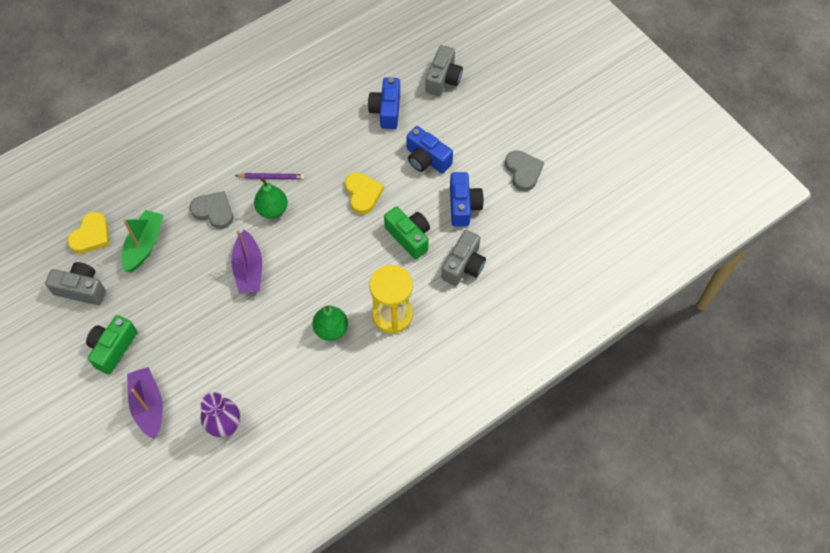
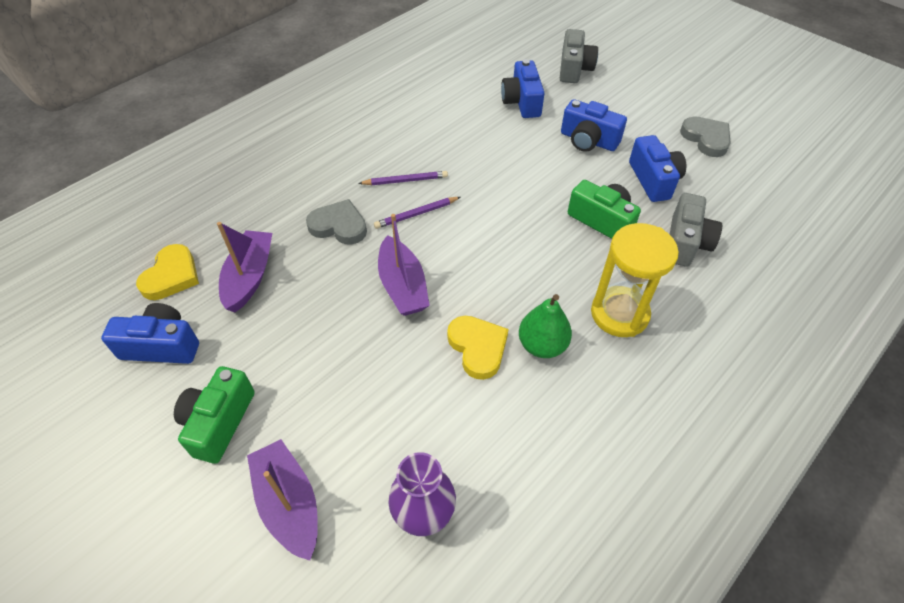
camera: 10 degrees left, 10 degrees down
(81, 289) = (162, 346): grey camera -> blue camera
(144, 245) = (249, 277): green boat -> purple boat
(272, 209) = (416, 214): green pear -> purple pencil
(363, 194) = (525, 184): yellow heart -> yellow heart (478, 348)

